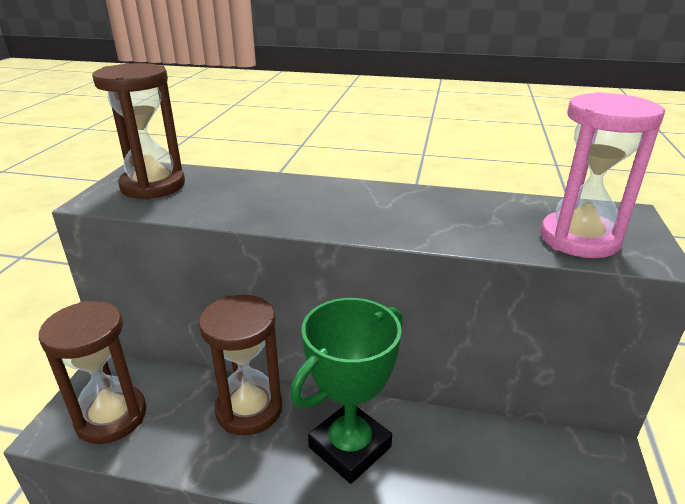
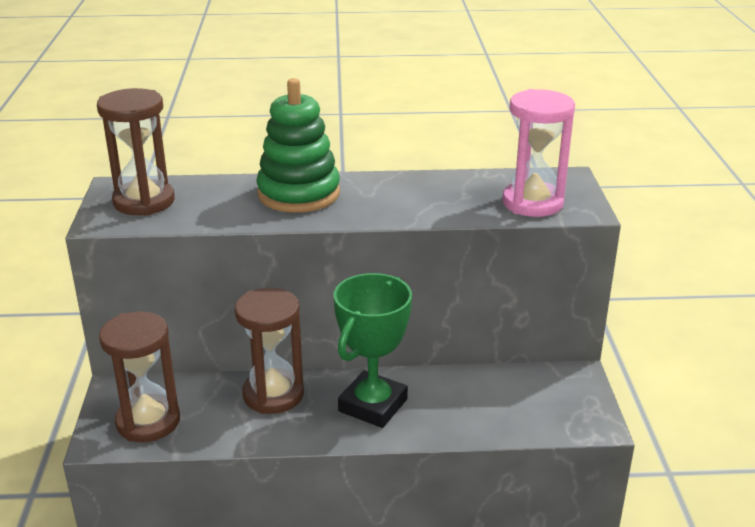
camera: 15 degrees left, 0 degrees up
(309, 196) = (298, 194): none -> green stacking toy

